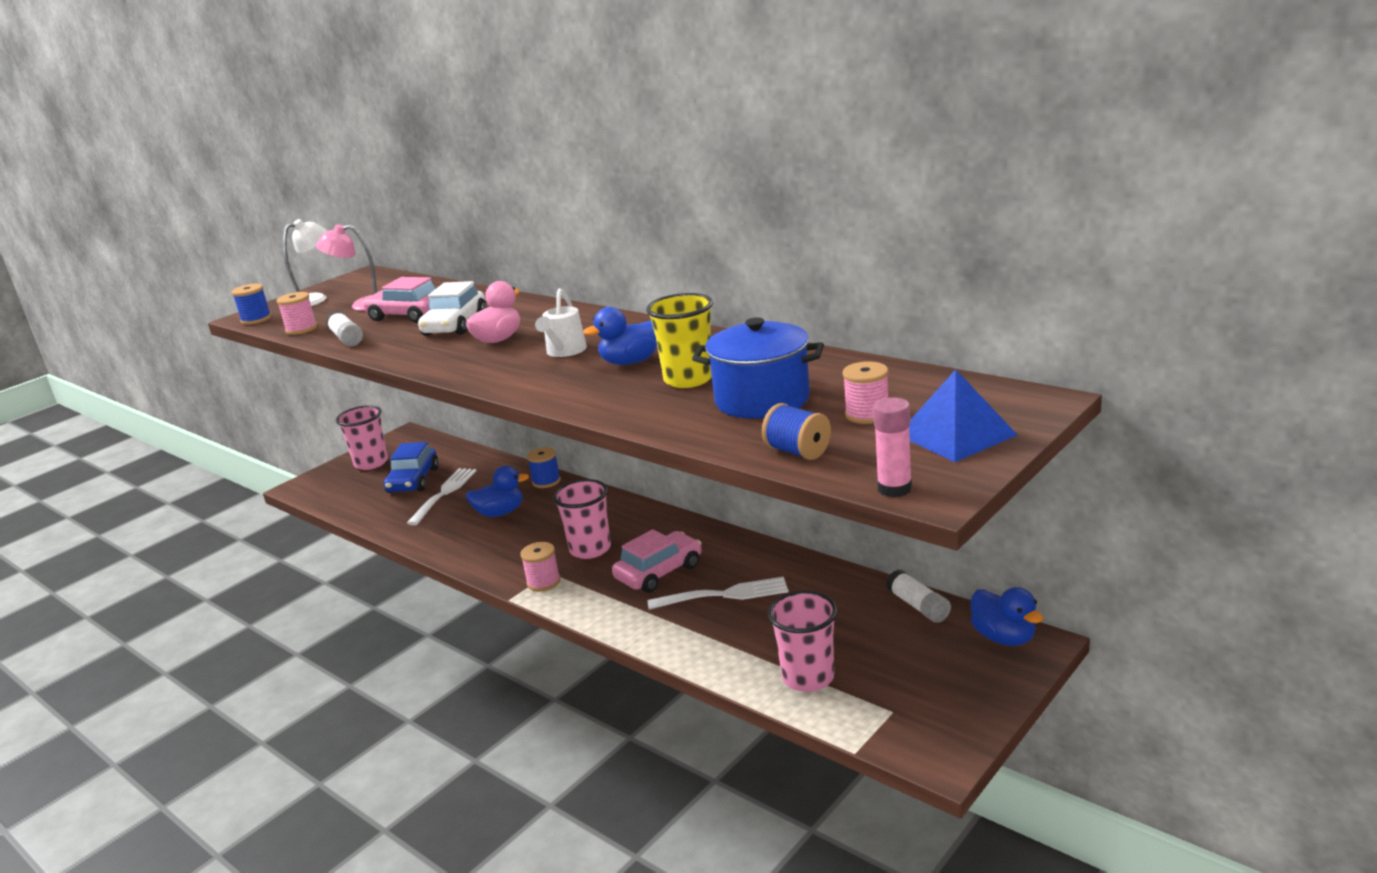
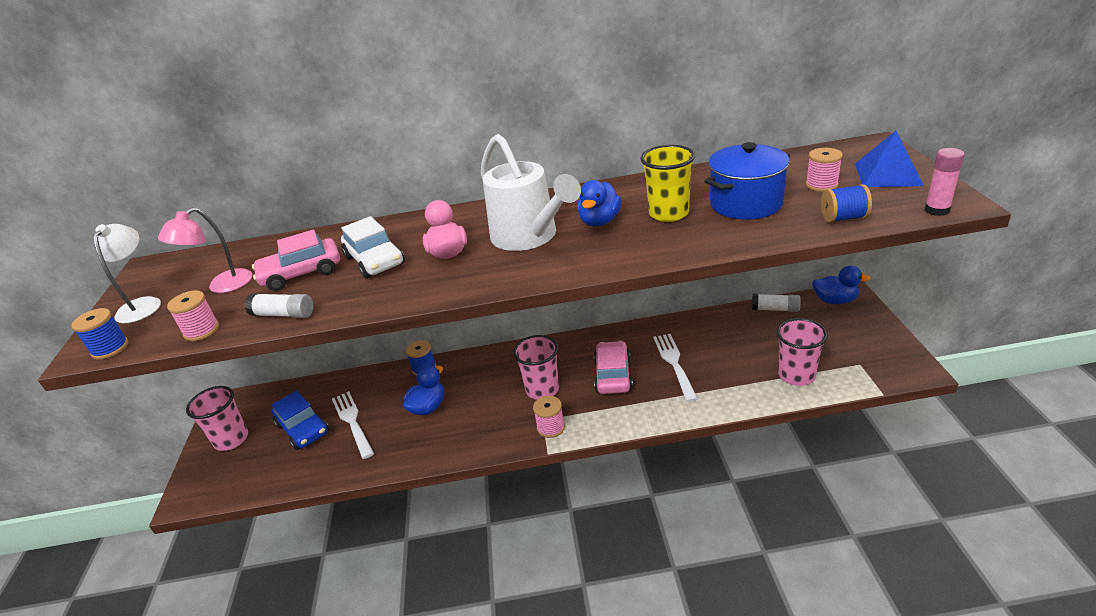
camera: 45 degrees left, 10 degrees up
(564, 351) = (529, 237): white watering can -> white watering can, size x1.91
(724, 595) = (674, 363): white fork -> white fork turned 45 degrees counterclockwise

